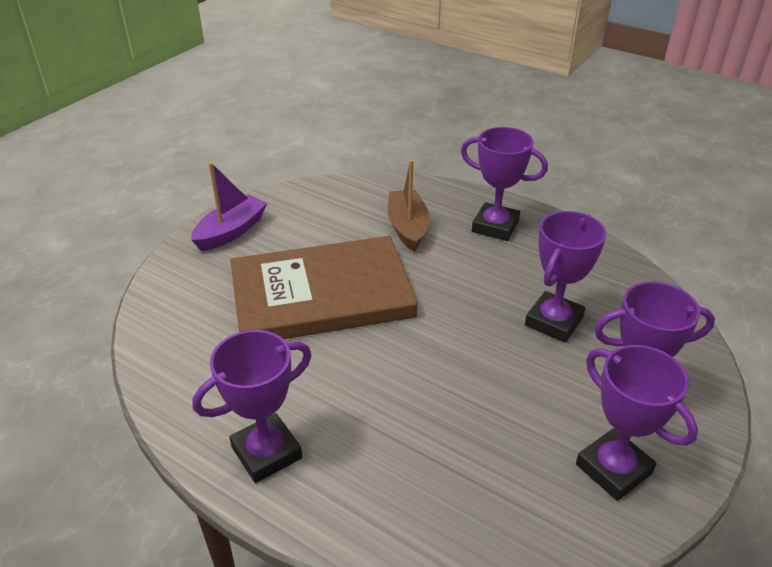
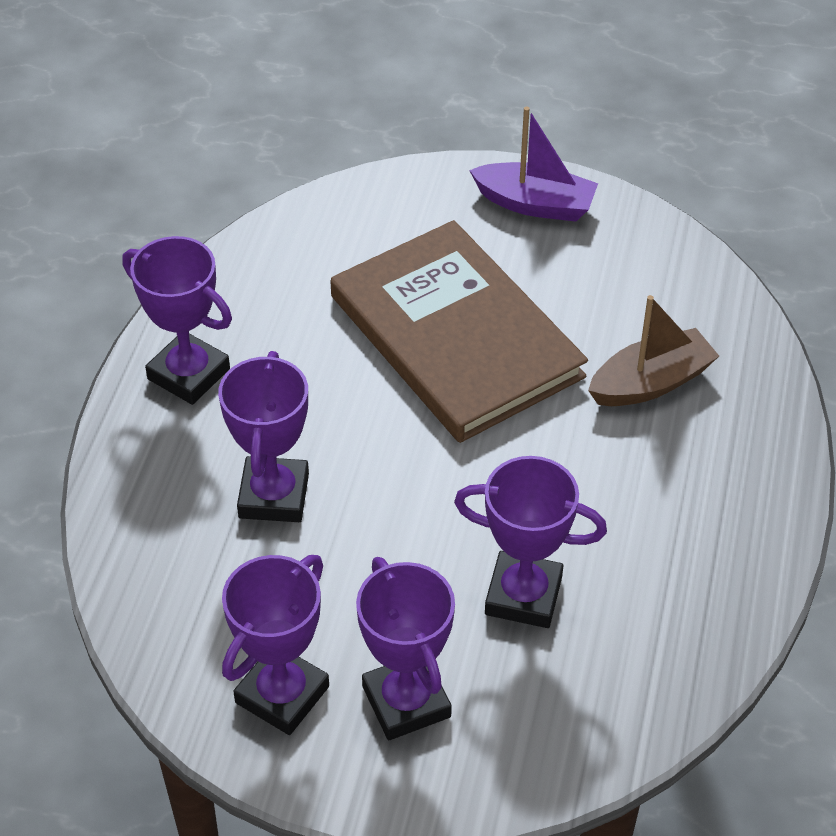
camera: 70 degrees right, 10 degrees up
(495, 226) = (715, 485): purple trophy -> purple trophy (274, 495)

